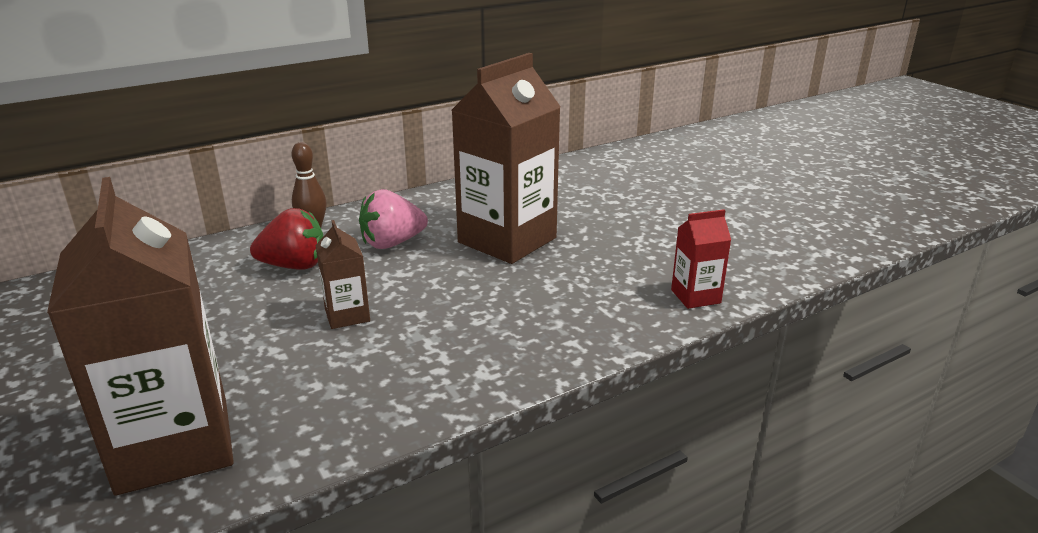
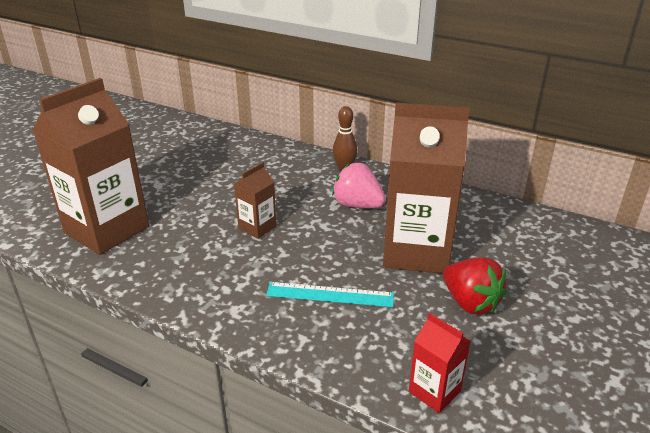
camera: 60 degrees right, 5 degrees up
(294, 266) = (294, 184): red strawberry -> red strawberry (470, 303)
(521, 306) = (330, 295): none -> turquoise ruler

